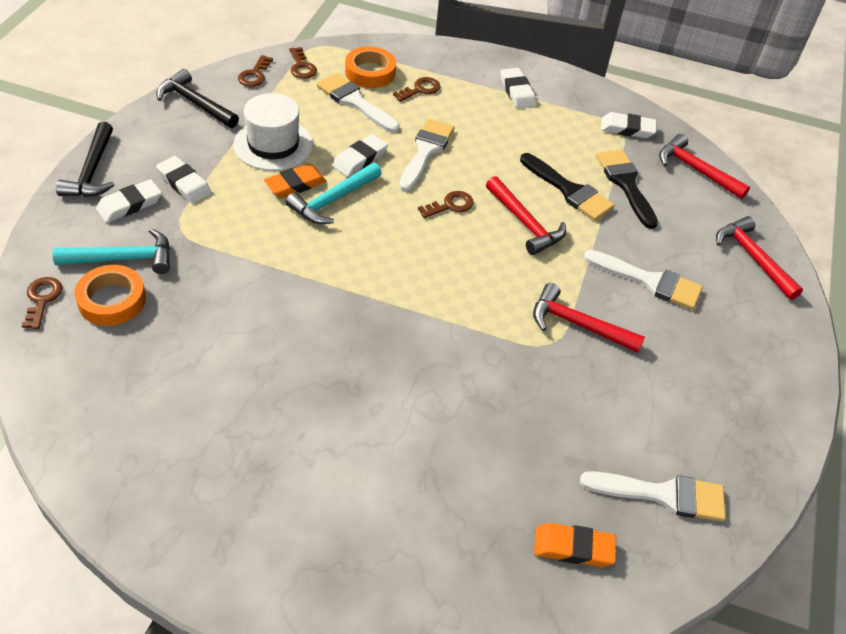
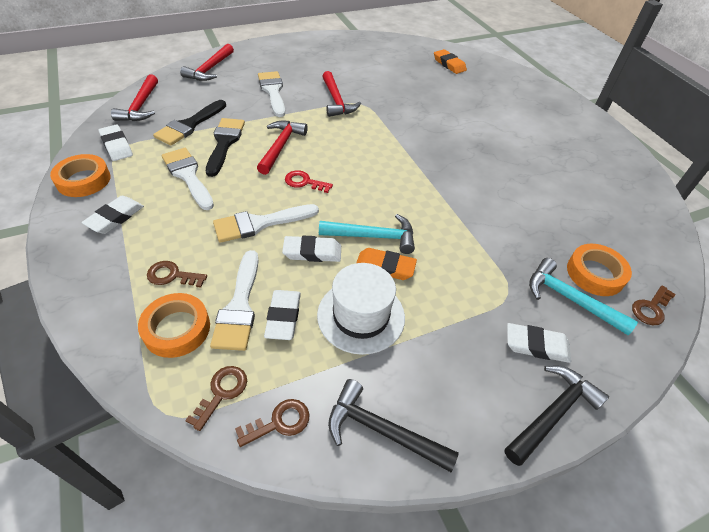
camera: 130 degrees left, 0 degrees up
(184, 183) = (473, 333): white eraser -> white eraser (283, 317)
(195, 103) = (381, 430): black hammer -> black hammer turned 120 degrees clockwise
(450, 205) = (304, 182): brown key -> red key
(586, 95) = (83, 180): none -> orange tape
(663, 495) = (395, 54): white brush -> white brush (188, 176)

